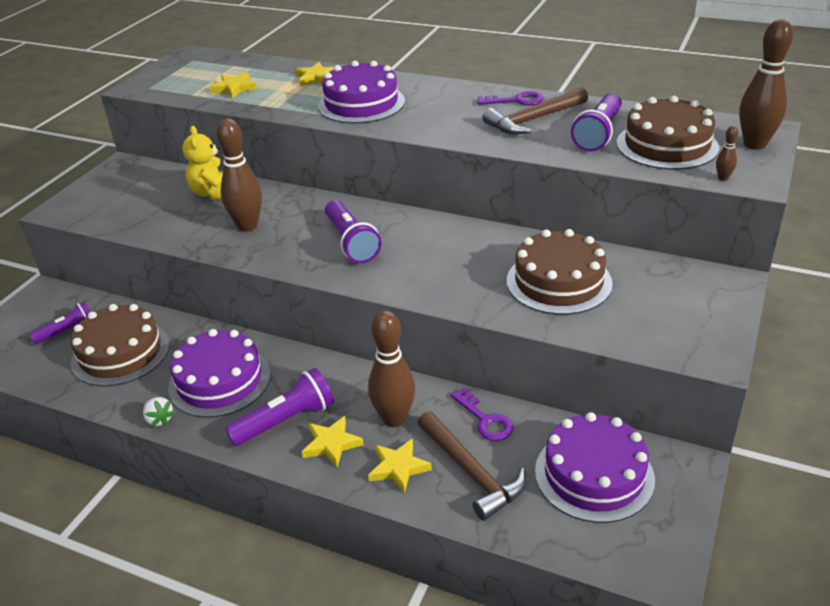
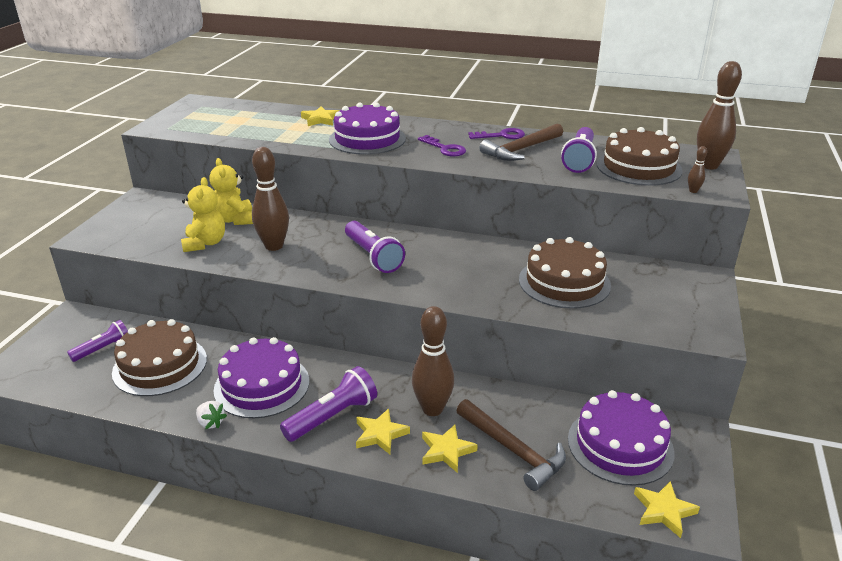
camera: 10 degrees left, 5 degrees down
(176, 221) = (205, 243): none -> yellow teddy bear
(234, 88) = (247, 128): yellow star -> yellow star (664, 511)
(485, 420) = (513, 405): purple key -> purple key (445, 148)

